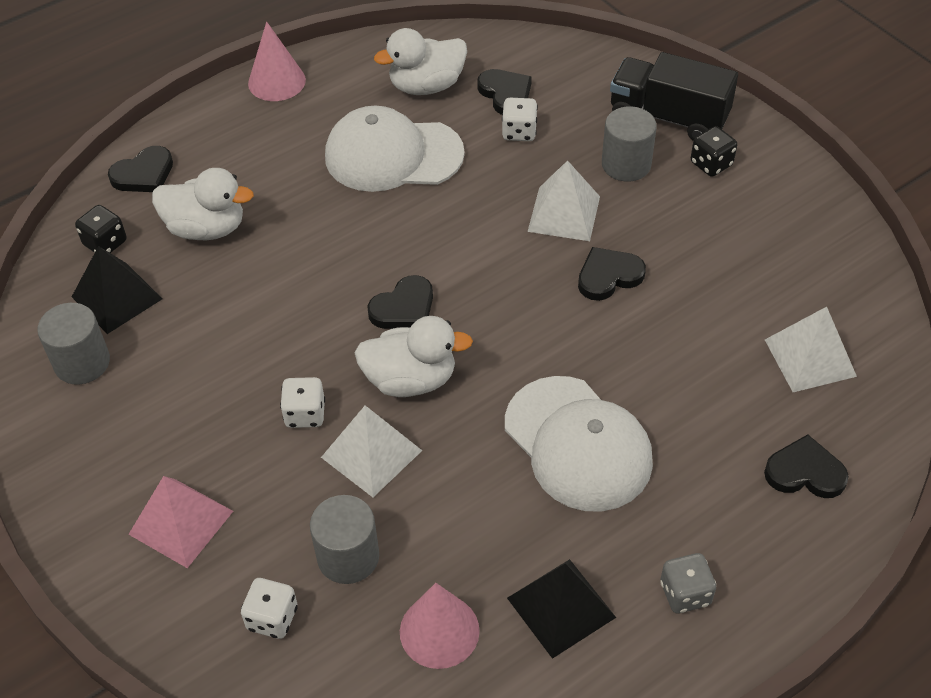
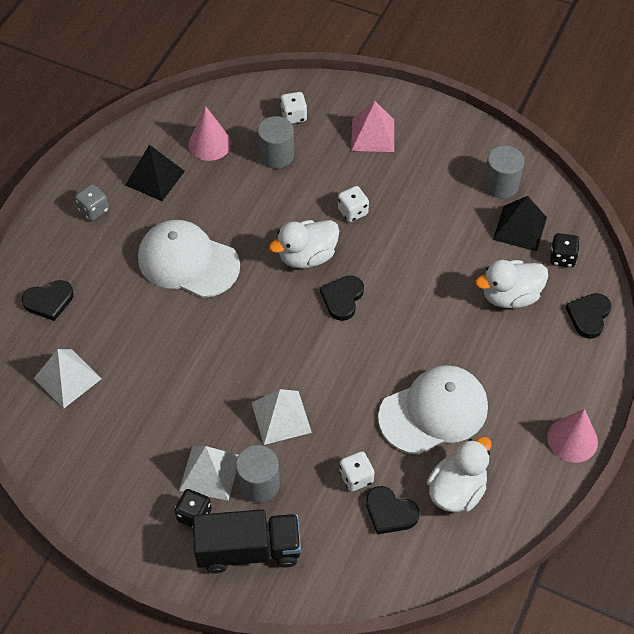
camera: 150 degrees right, 5 degrees up
(371, 454) = (300, 207): white pyramid -> white pyramid (210, 472)
(608, 276) = (224, 380): black heart -> none

